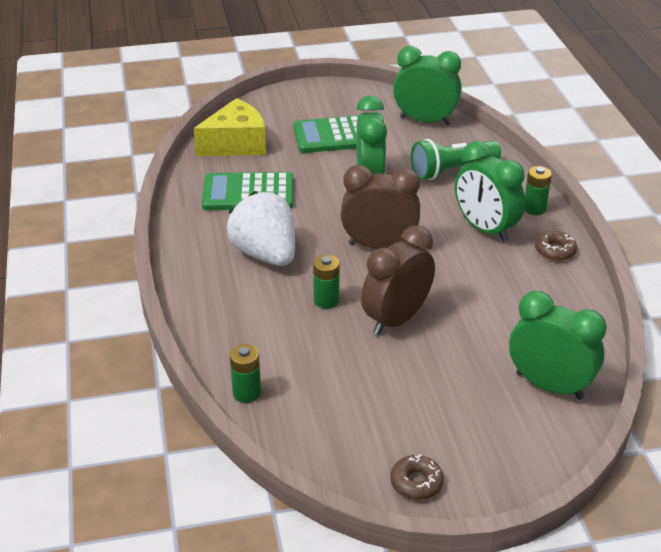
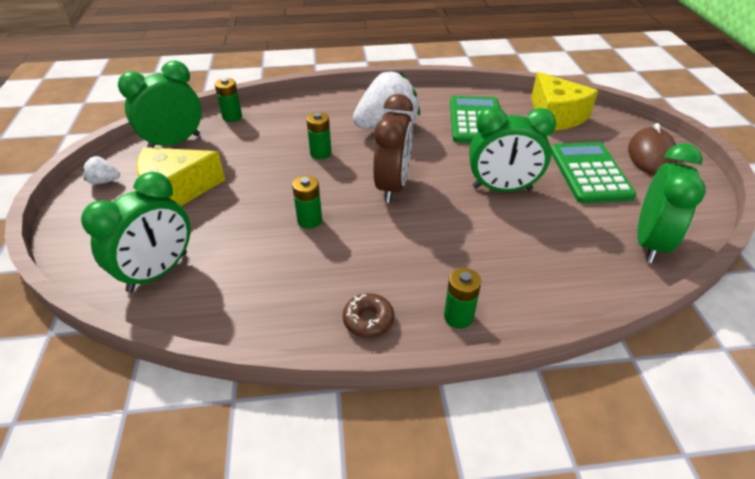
camera: 95 degrees right, 5 degrees up
(304, 103) = (651, 155): none -> brown mouse
(396, 319) = (285, 187): brown clock -> none
(416, 483) = (104, 181): brown donut -> white strawberry
(421, 407) = (176, 191): none -> yellow cheese
(445, 295) = (309, 220): none -> green battery
(452, 171) = (536, 252): green flashlight -> none
(485, 229) = (416, 264): green clock -> green clock (174, 142)

